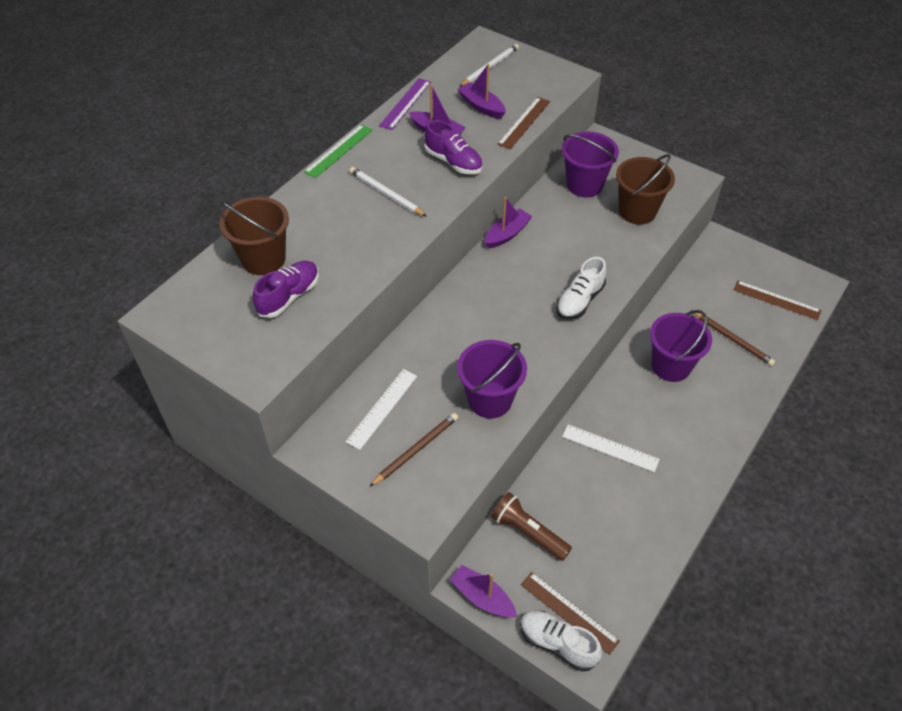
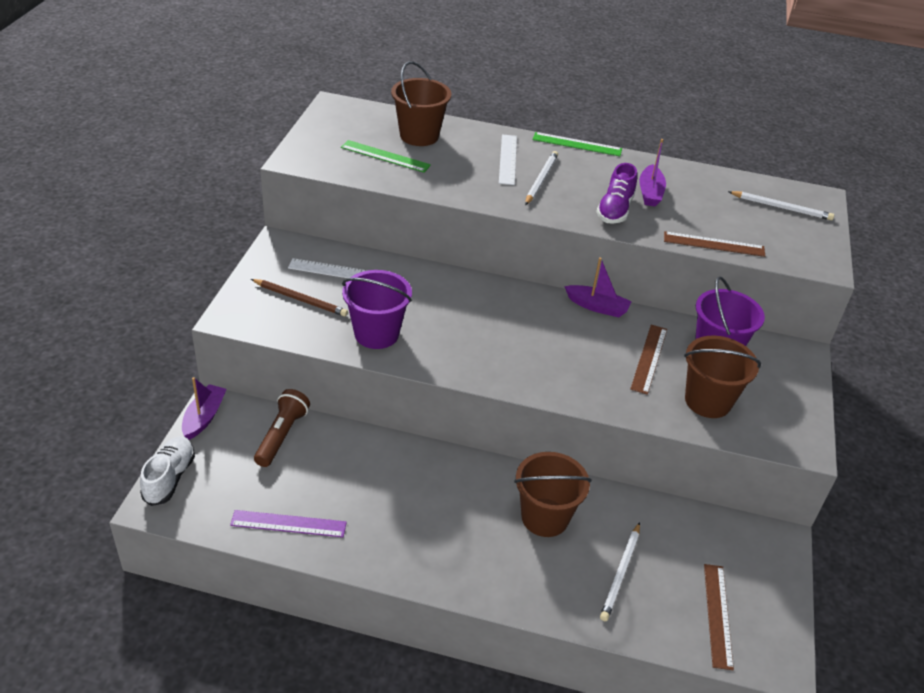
camera: 65 degrees right, 10 degrees down
(289, 296) = (385, 156): purple shoe -> green ruler
(405, 103) = (674, 167): purple ruler -> purple ruler (288, 524)
(482, 106) = (713, 213): purple boat -> none
(569, 612) = (204, 480): brown ruler -> brown ruler (649, 358)
(579, 301) = (538, 375): white shoe -> none
(610, 448) = (406, 481): white ruler -> white ruler (507, 159)
(671, 366) = (545, 517): purple bucket -> brown bucket
(732, 339) = (621, 573): brown pencil -> white pencil

